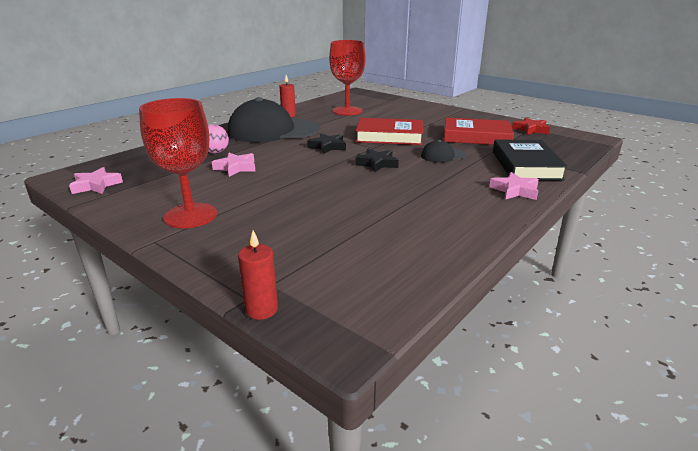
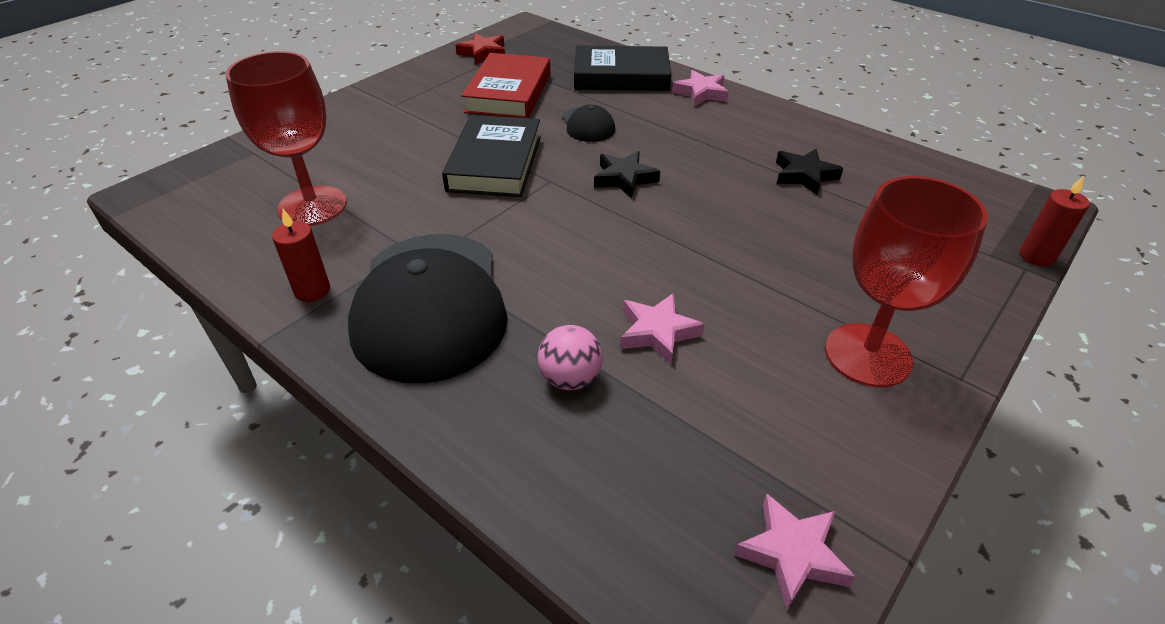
camera: 90 degrees left, 15 degrees up
(328, 147) = (543, 227): black star -> black star (804, 175)
(389, 136) = (495, 163): red book -> black book

